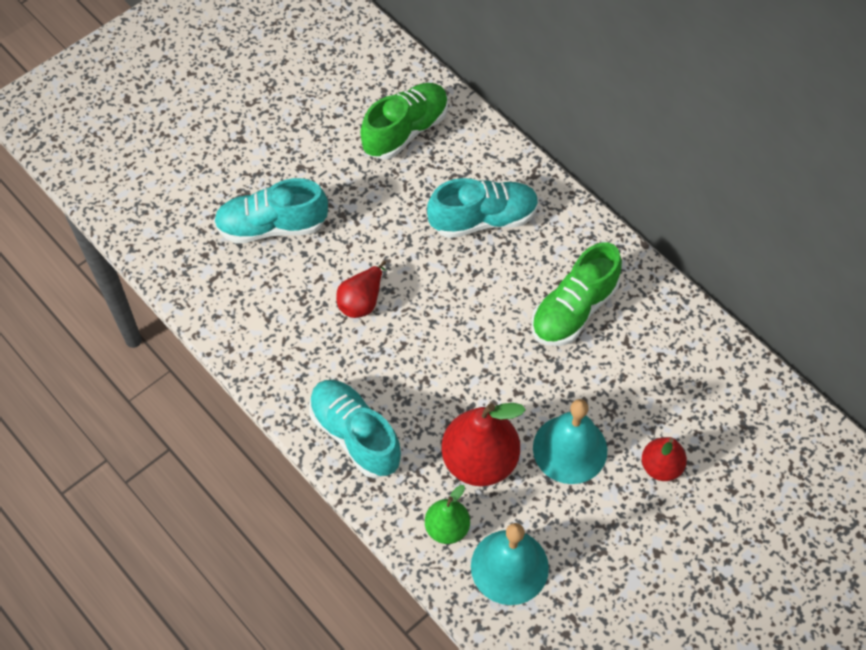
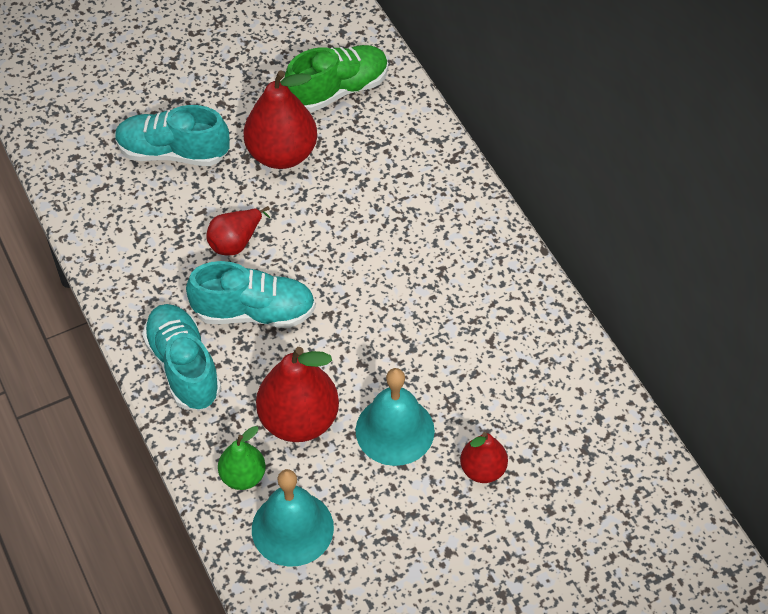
camera: 15 degrees right, 5 degrees down
(375, 205) = (282, 154): none -> red pear
(483, 219) = (386, 190): turquoise shoe -> turquoise shoe (254, 312)
(574, 310) = (447, 298): green shoe -> none

